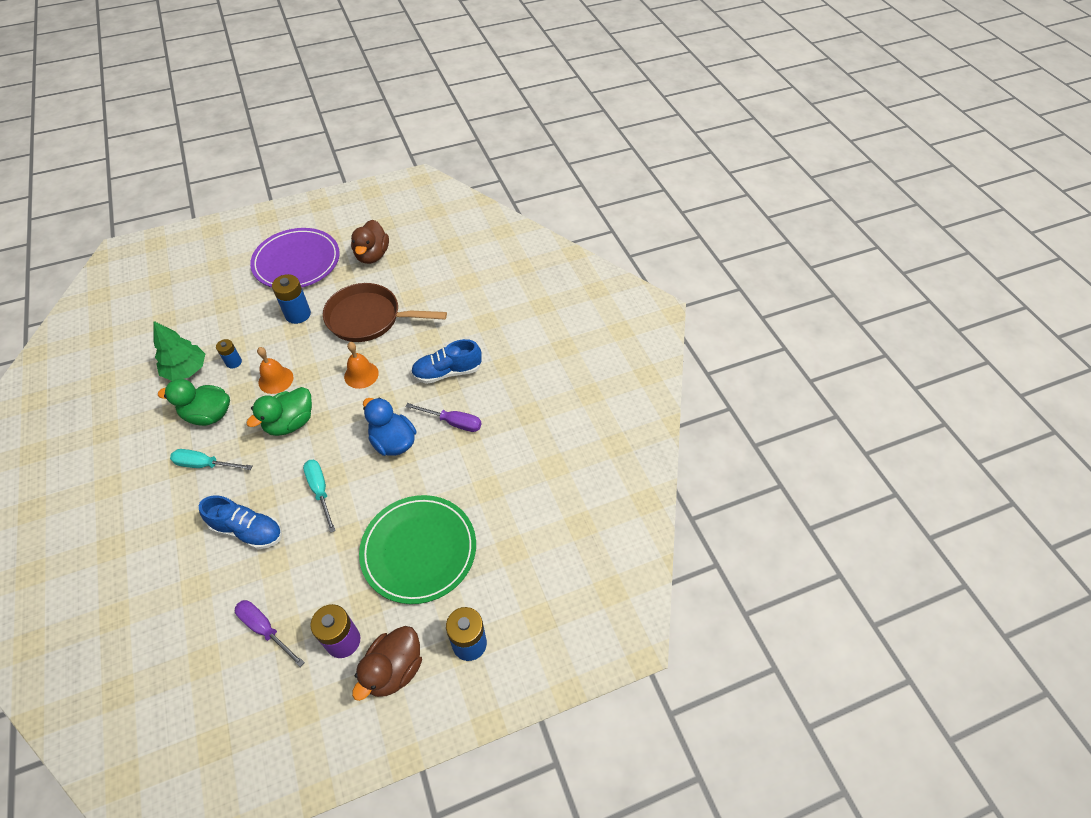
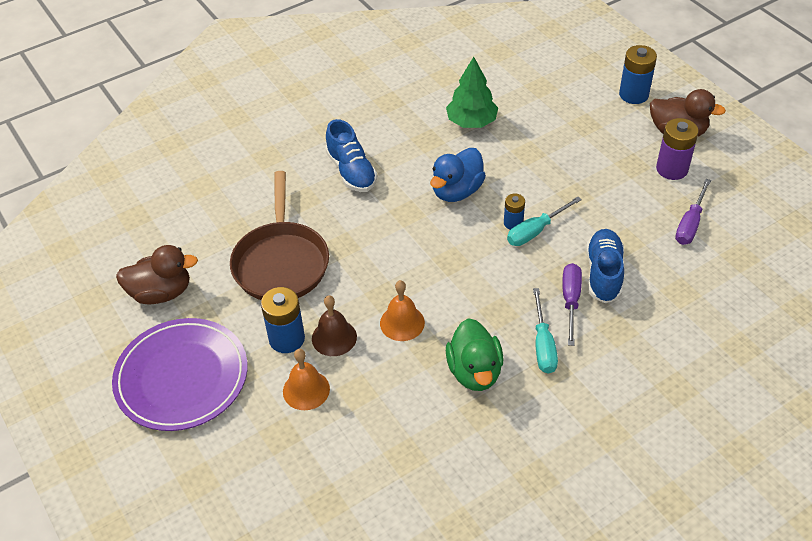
camera: 100 degrees left, 5 degrees down
(186, 370) = (412, 429): green tree -> green tree (471, 122)
(233, 362) = (385, 379): blue battery -> blue battery (513, 223)
(285, 339) = (334, 337): none -> brown bell
(290, 423) = (460, 285): green duck -> none
(361, 374) = (373, 243): orange bell -> orange bell (306, 390)
(419, 550) = (567, 143): green plate -> none
(453, 422) = (417, 152): purple screwdriver -> purple screwdriver (570, 301)

